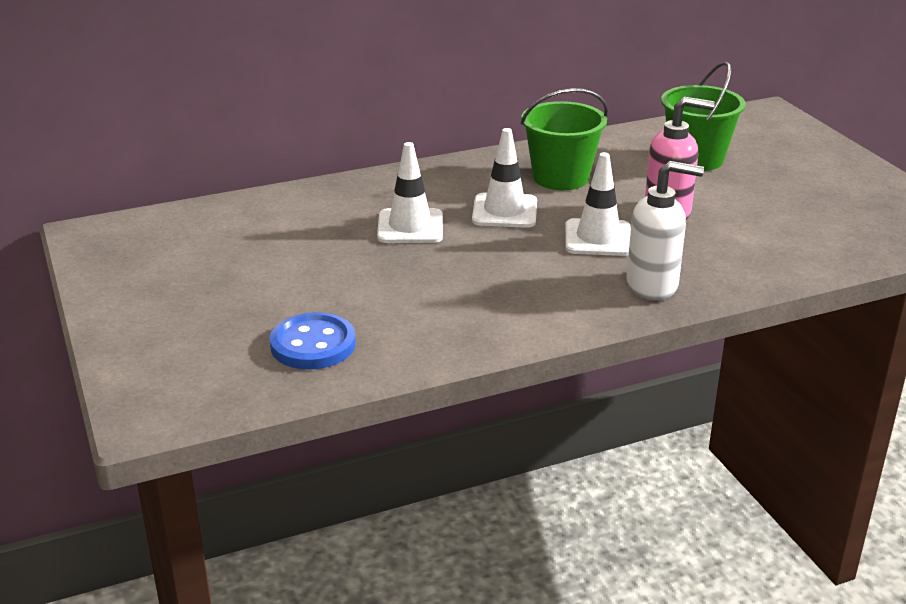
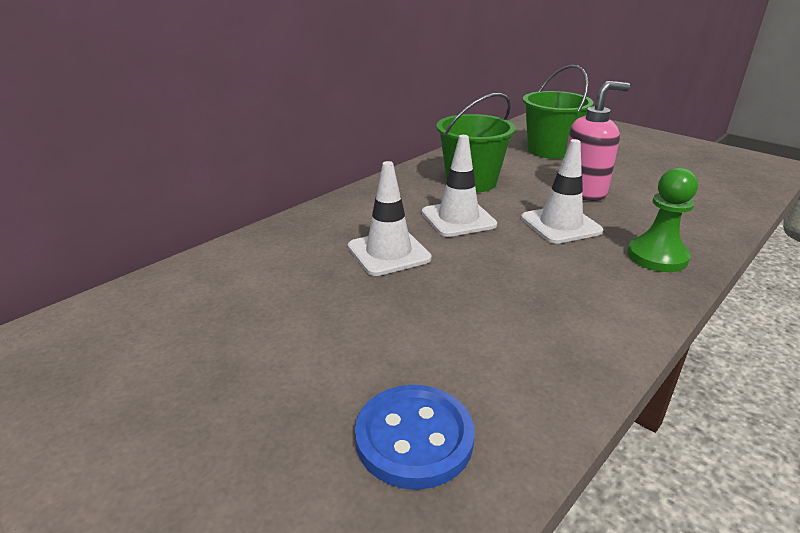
camera: 25 degrees left, 0 degrees up
(653, 286) = (657, 256): white soap dispenser -> green pawn

